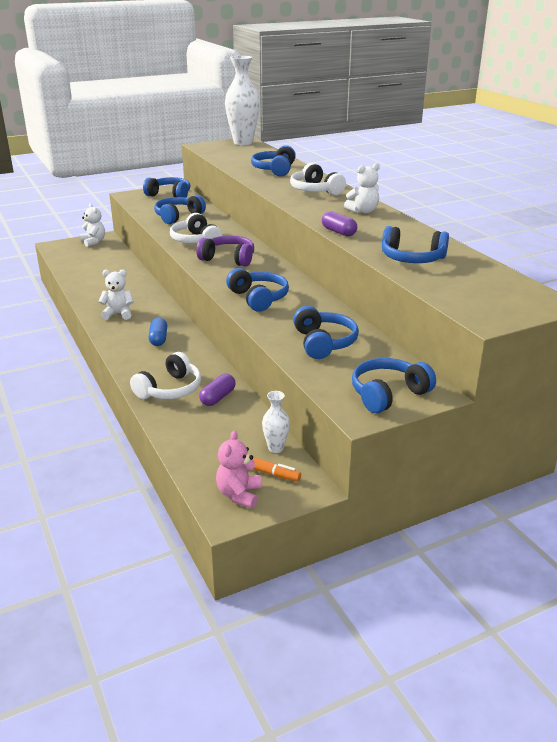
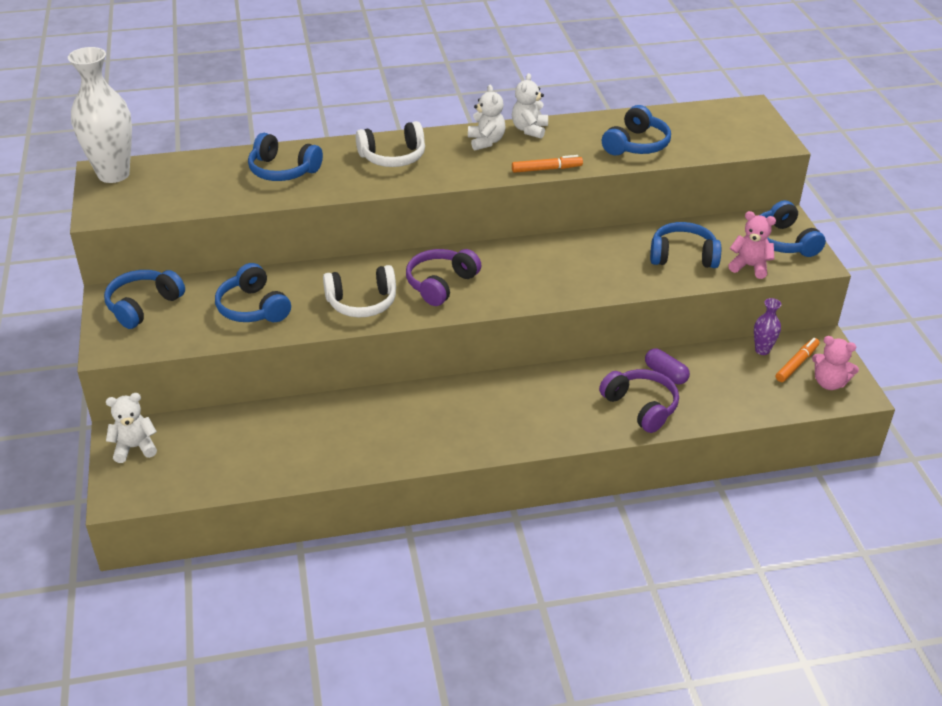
camera: 75 degrees left, 10 degrees up
(118, 314) = (430, 435): white teddy bear -> white teddy bear (529, 130)
(158, 339) = (517, 404): blue capsule -> none
(170, 389) = (641, 407): white headphones -> purple headphones
(258, 298) = (567, 279): blue headphones -> none
(276, 448) = (762, 350): white vase -> purple vase
(328, 377) = (750, 266): none -> pink teddy bear
(338, 232) = (546, 169): purple capsule -> orange marker

